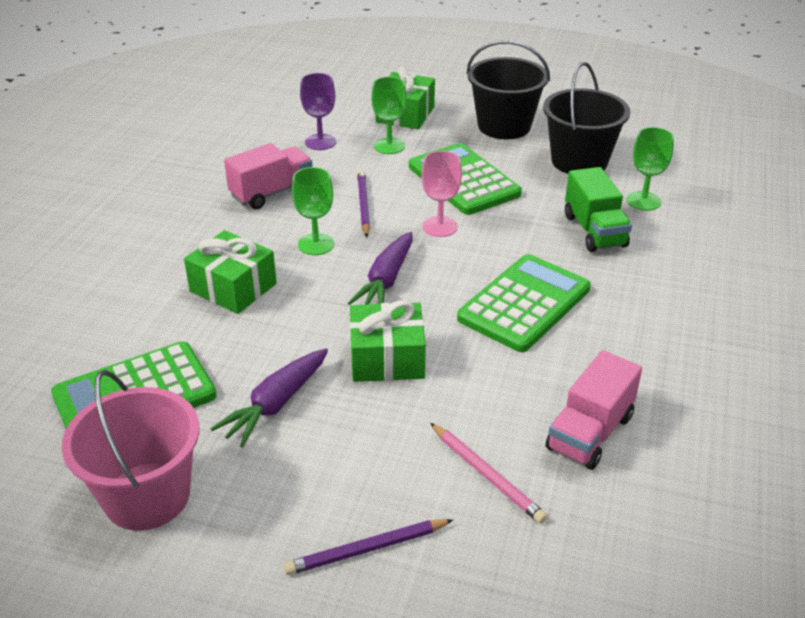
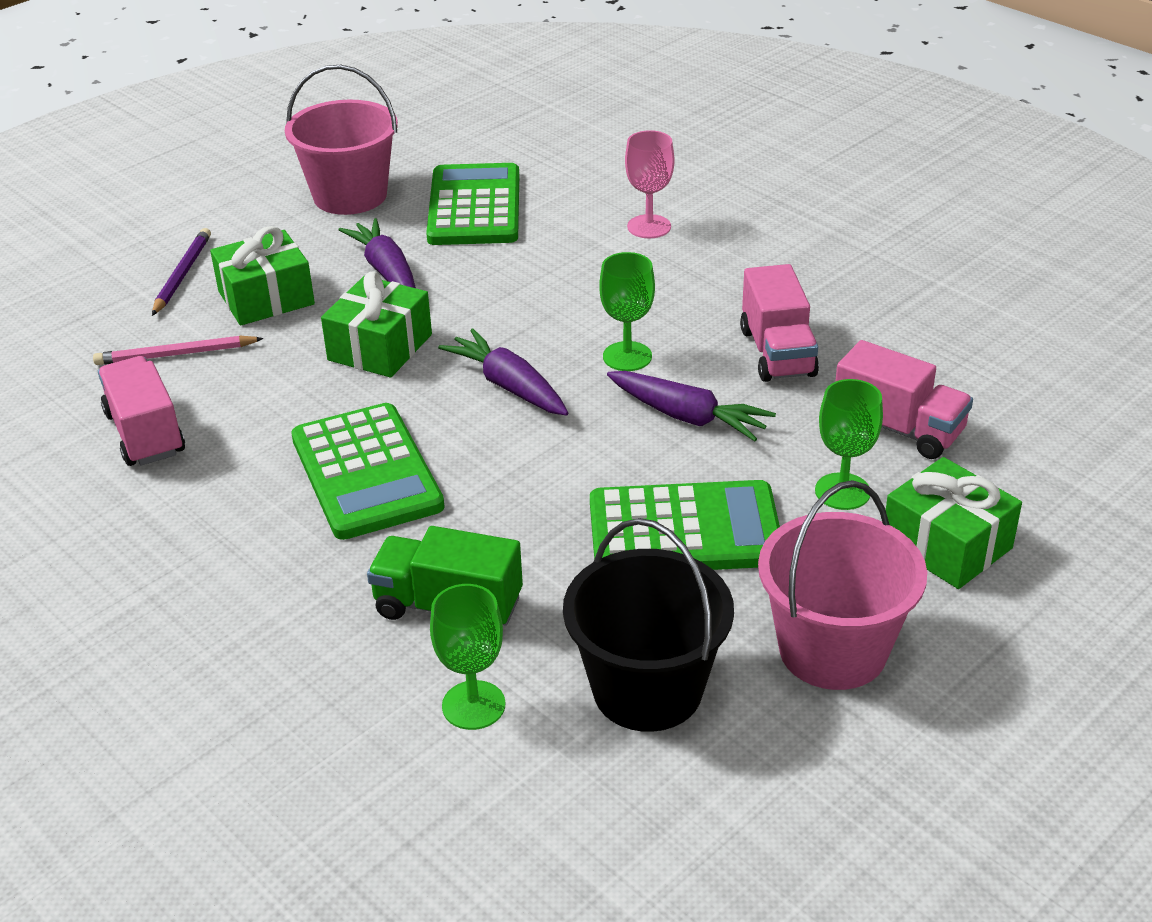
camera: 120 degrees right, 0 degrees up
(233, 287) = (591, 284): green gift -> green gift (266, 298)
(320, 142) = (898, 428): purple goblet -> pink truck
(363, 205) = (687, 417): purple pencil -> purple carrot
(440, 227) = (583, 465): pink goblet -> pink goblet (649, 227)
(504, 126) = (833, 650): black bucket -> pink bucket

